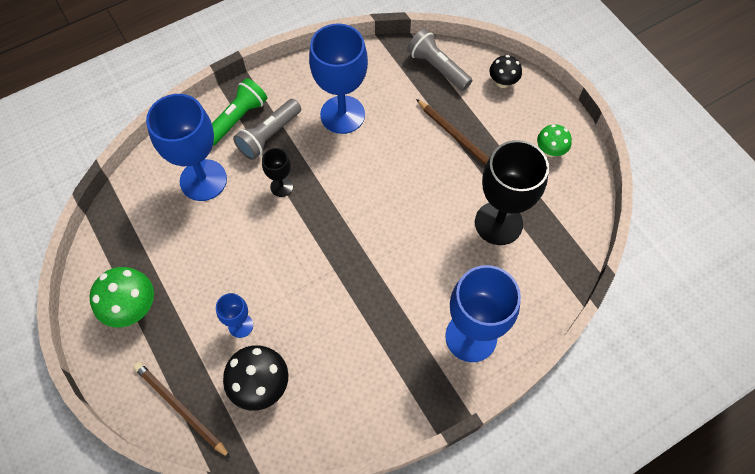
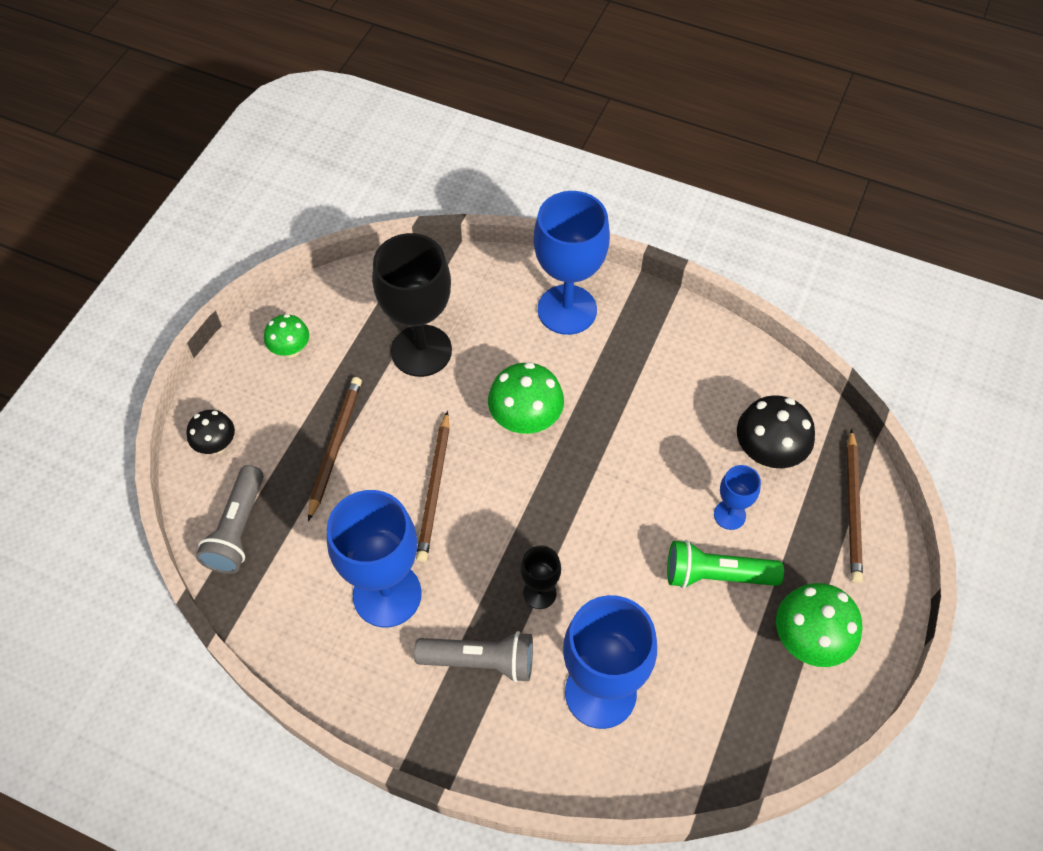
camera: 125 degrees left, 5 degrees down
(237, 118) = (483, 722): green flashlight -> green flashlight (716, 575)
(389, 173) = (434, 489): none -> brown pencil
(399, 251) = (525, 420): none -> green mushroom

